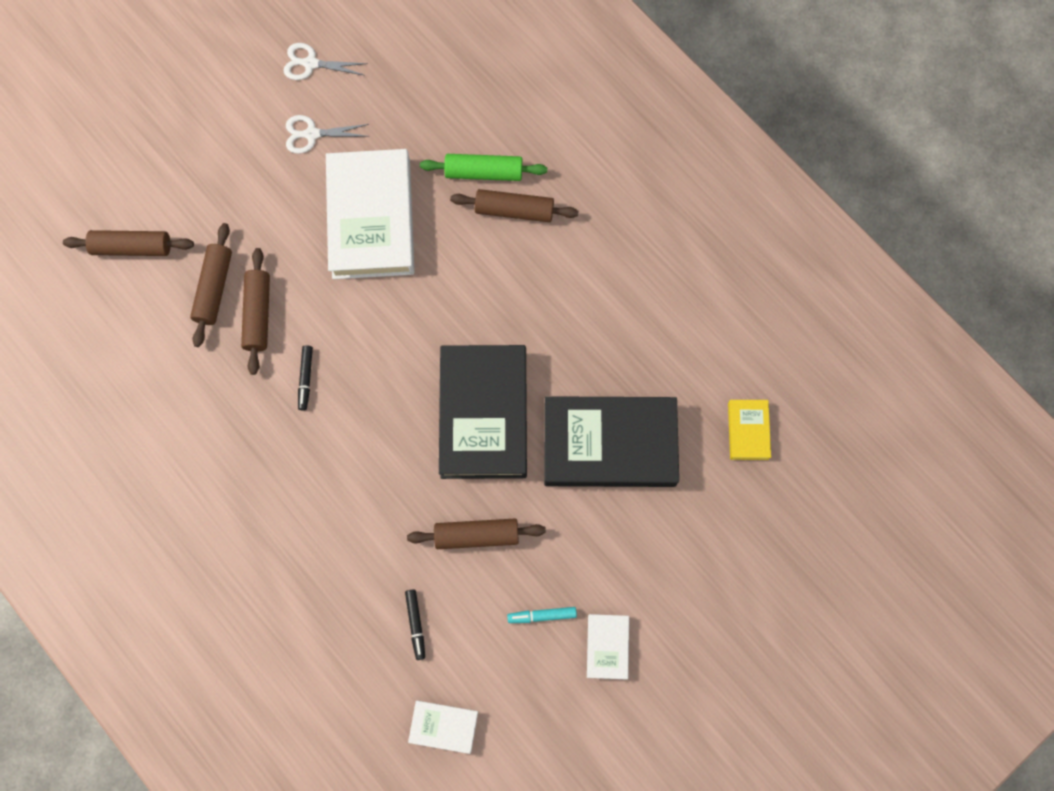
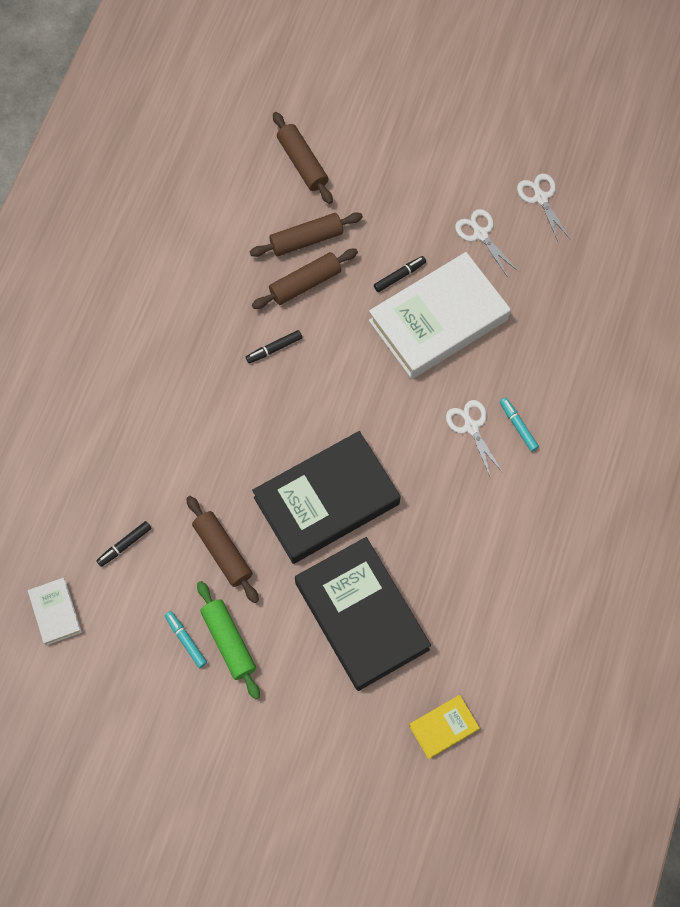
camera: 60 degrees right, 5 degrees down
(306, 227) = (399, 276): none -> black marker
(483, 172) = (535, 383): green rolling pin -> green rolling pin (229, 641)
(490, 250) = (471, 427): none -> white scissors
(514, 210) = (518, 426): brown rolling pin -> turquoise marker
(607, 647) = (189, 708): white book -> none

